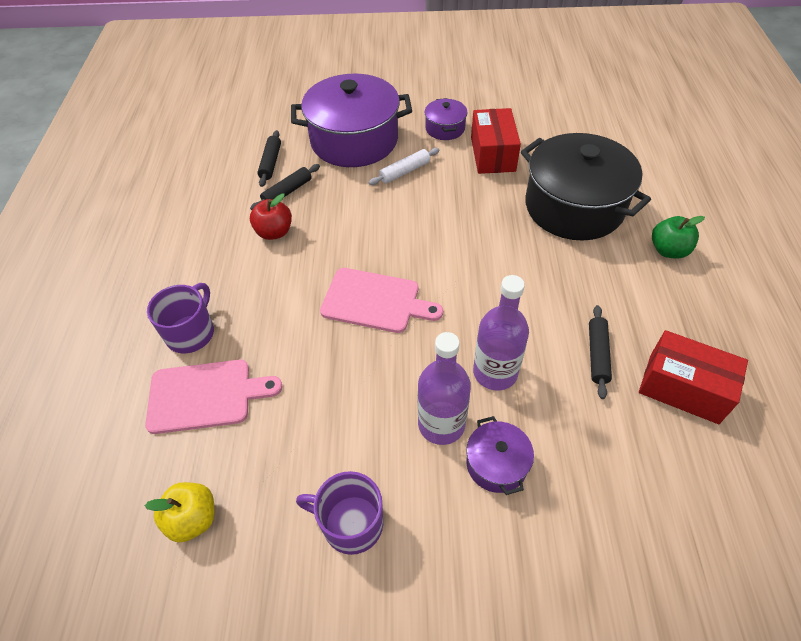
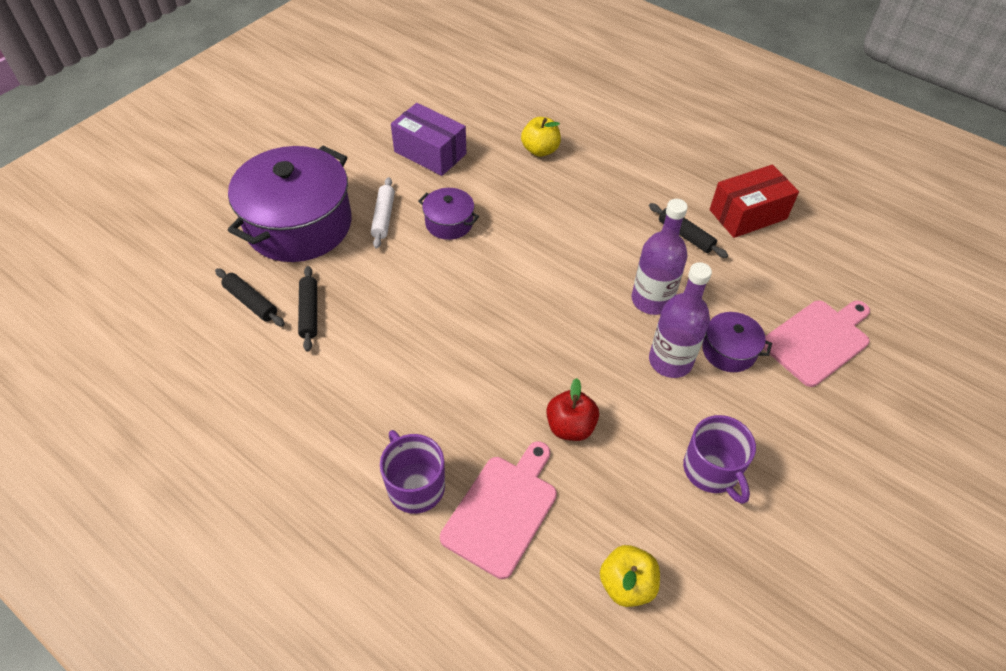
camera: 55 degrees left, 0 degrees up
(274, 232) = (353, 352): red apple -> red apple (570, 427)
(350, 523) = (712, 470): purple mug -> purple mug turned 75 degrees counterclockwise
(375, 301) = (513, 328): pink cutting board -> pink cutting board (818, 340)
(445, 128) = (362, 159): purple pot -> purple pot (449, 223)
(492, 154) = (430, 153): red box -> purple box
(574, 207) = (540, 150): black pot -> yellow apple
(668, 250) = (632, 136): green apple -> none

